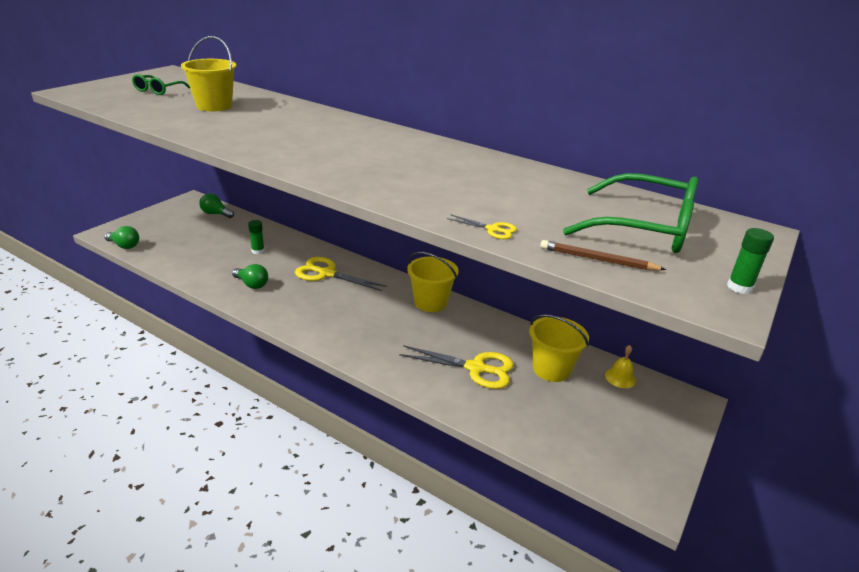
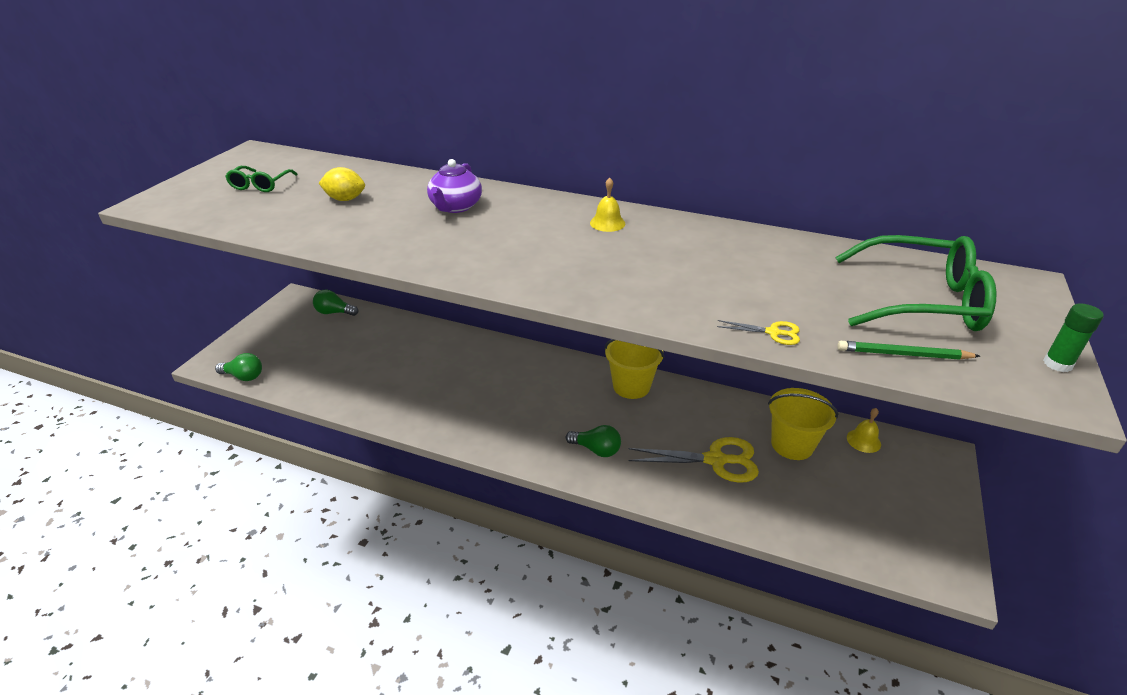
camera: 10 degrees left, 5 degrees up
(214, 106) = (345, 199): yellow bucket -> yellow lemon
(252, 284) = (422, 401): green light bulb -> green light bulb (596, 449)
(258, 251) = (408, 355): green glue stick -> none
(295, 120) = (455, 207): none -> purple teapot
(327, 274) = (501, 370): yellow scissors -> none
(410, 145) = (607, 223): none -> yellow bell
(597, 260) = (903, 354): brown pencil -> green pencil

